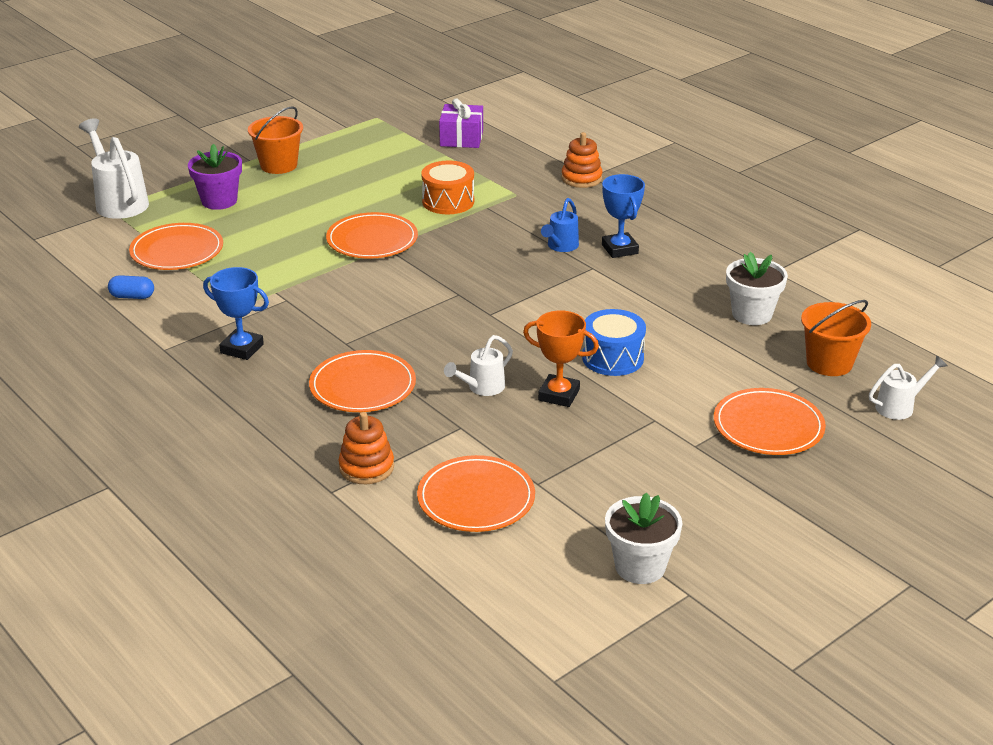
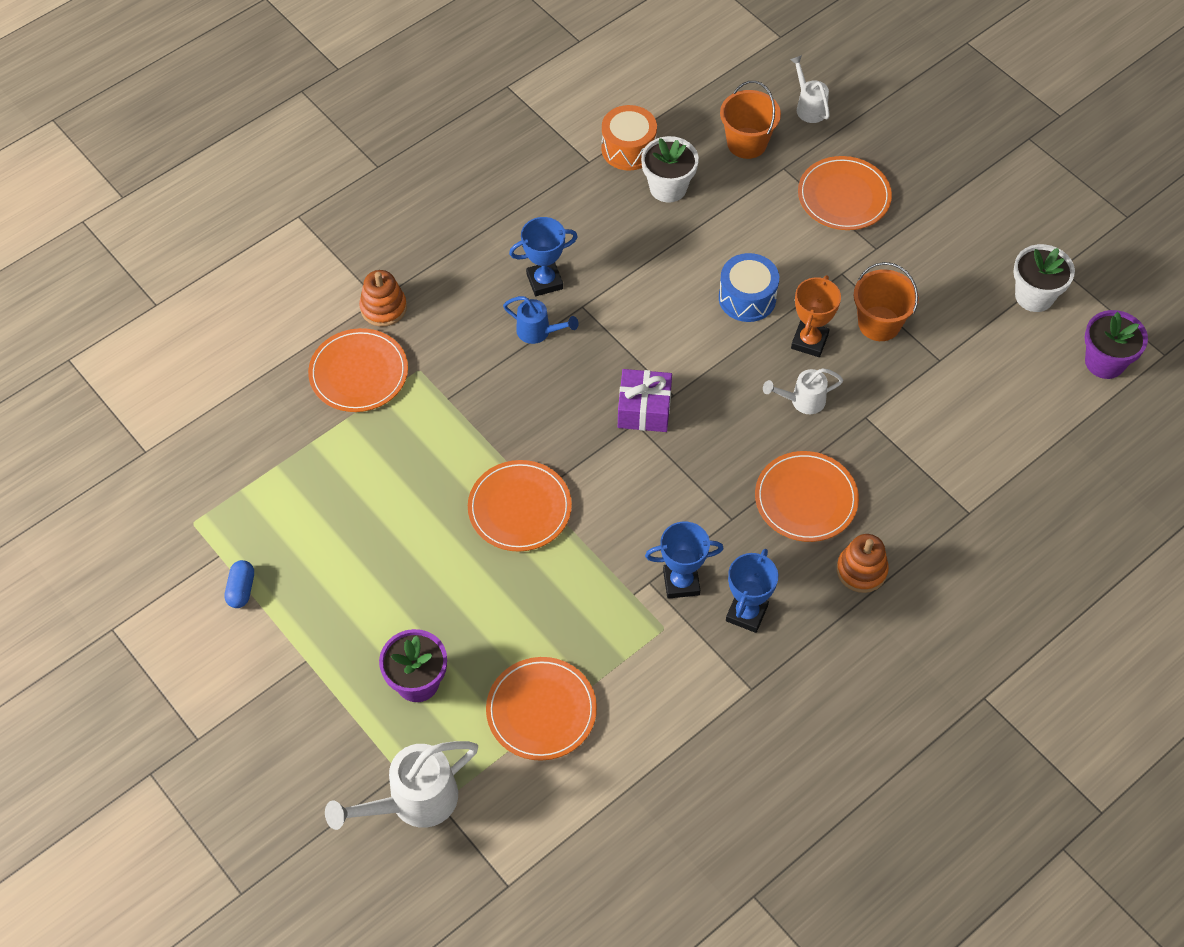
camera: 90 degrees left, 25 degrees up
(132, 296) = (645, 741): blue capsule -> blue capsule (241, 589)
(278, 165) = (324, 625): orange bucket -> orange bucket (879, 323)
(282, 315) = (681, 582): none -> blue trophy
(366, 467) = (932, 487): orange stacking toy -> orange stacking toy (861, 570)
(448, 201) = (432, 436): orange drum -> orange drum (628, 149)
(461, 138) = (266, 426): purple gift -> purple gift (644, 409)
(476, 498) = (965, 404): orange plate -> orange plate (358, 373)
(482, 388) = (802, 401): white watering can -> white watering can turned 120 degrees clockwise
(539, 620) = (1104, 362): none -> purple flower pot

